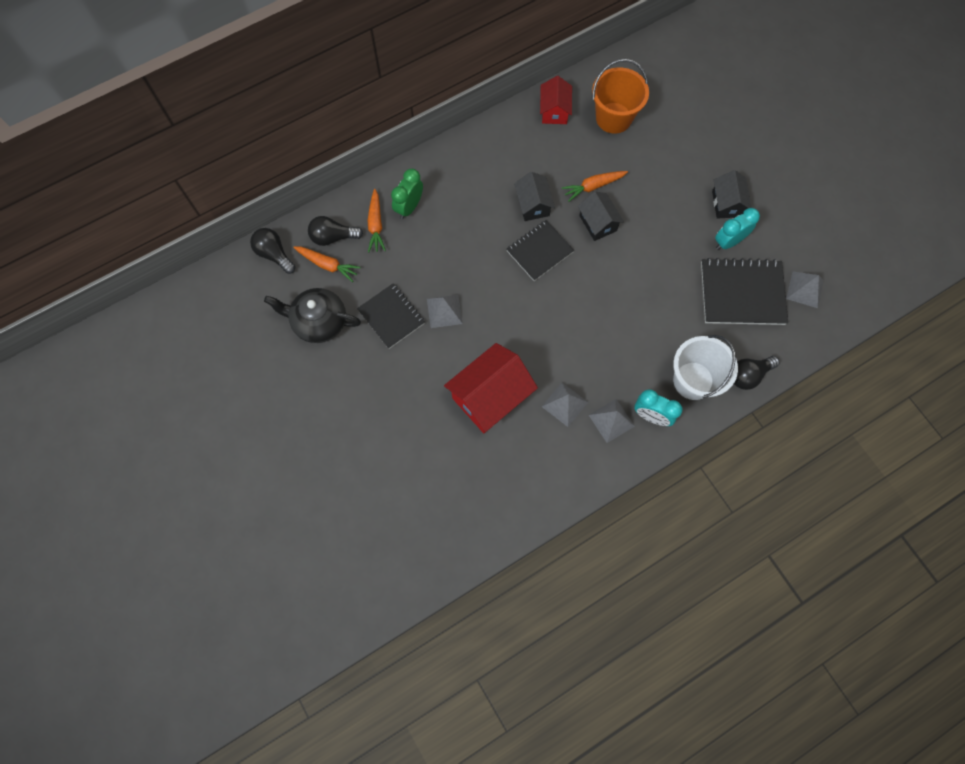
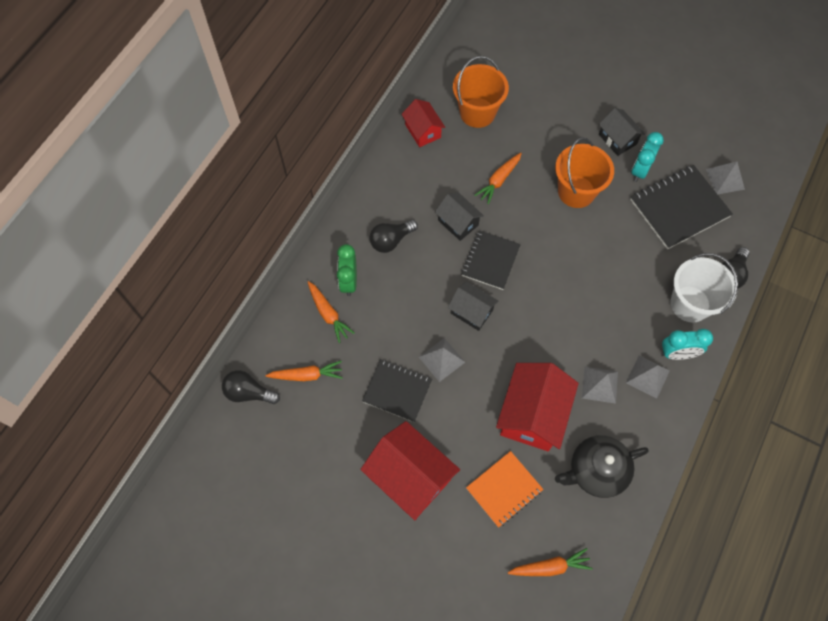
camera: 30 degrees left, 5 degrees down
(319, 322) = (332, 433): black teapot -> black teapot (596, 470)
(333, 237) = (295, 346): black light bulb -> black light bulb (391, 240)
(358, 390) = (410, 477): none -> red house
(424, 524) = (550, 566): none -> orange carrot
(427, 442) = (504, 489): none -> orange notebook
(598, 223) = (523, 210): black house -> black house (471, 311)
(656, 231) = (576, 191): none -> orange bucket

